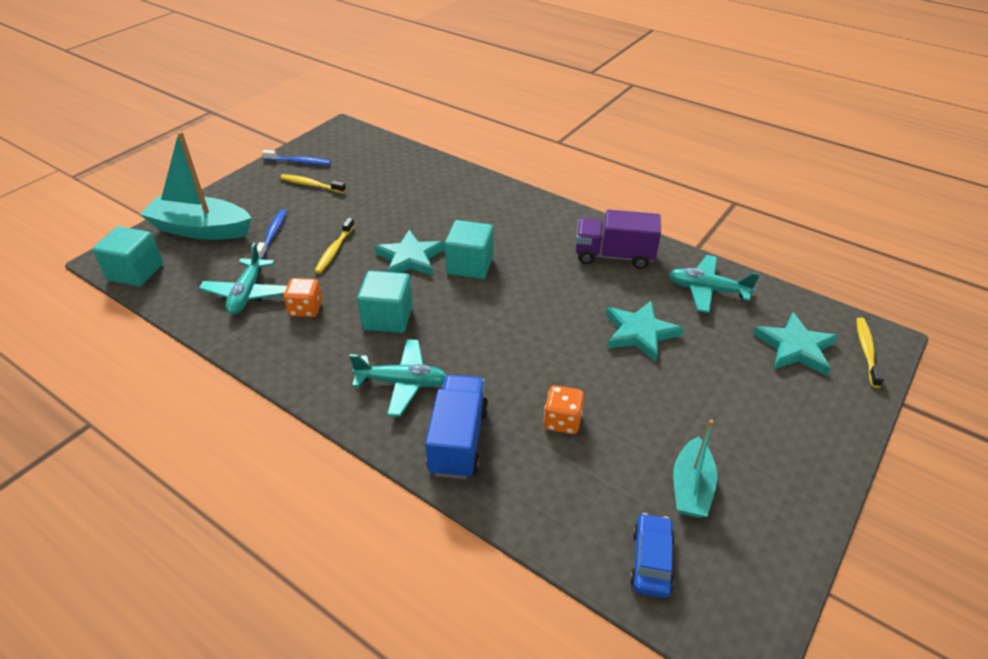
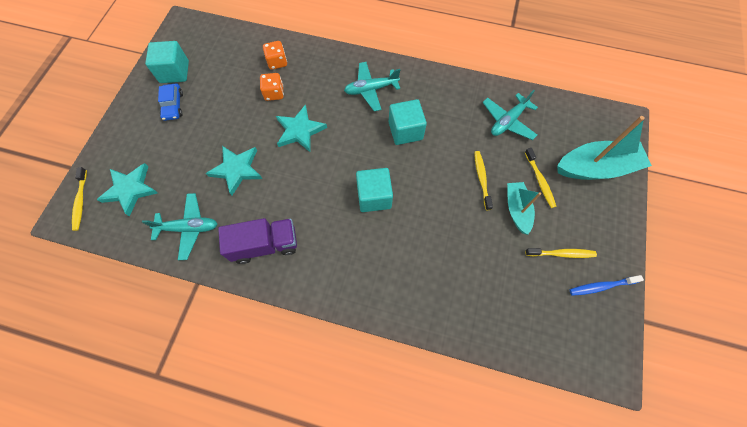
camera: 160 degrees right, 25 degrees up
(135, 272) = (595, 115): turquoise cube -> turquoise cube (174, 72)
(247, 293) = (508, 121): turquoise plane -> turquoise plane turned 120 degrees counterclockwise
(273, 234) = (539, 180): blue toothbrush -> yellow toothbrush
(306, 309) = (461, 121): orange dice -> orange dice (277, 62)
(410, 258) = (421, 189): turquoise star -> turquoise star (300, 130)
(458, 440) = (325, 67): blue truck -> none
(651, 560) = (220, 41): blue car -> blue car (173, 105)
(691, 487) = (202, 78): turquoise boat -> turquoise boat (517, 209)

